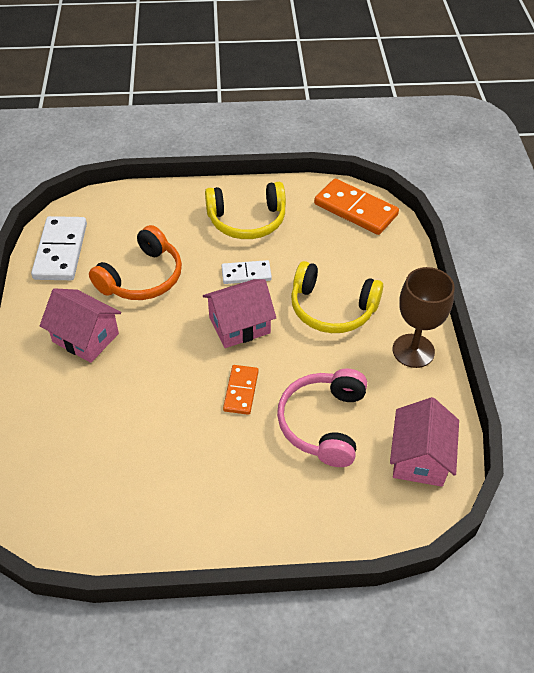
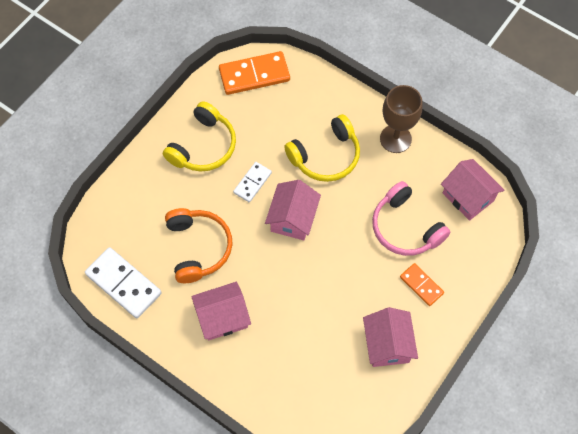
camera: 50 degrees left, 15 degrees up
(172, 495) = (387, 344): none -> pink house
(241, 391) = (345, 255): orange domino -> orange domino (421, 285)

